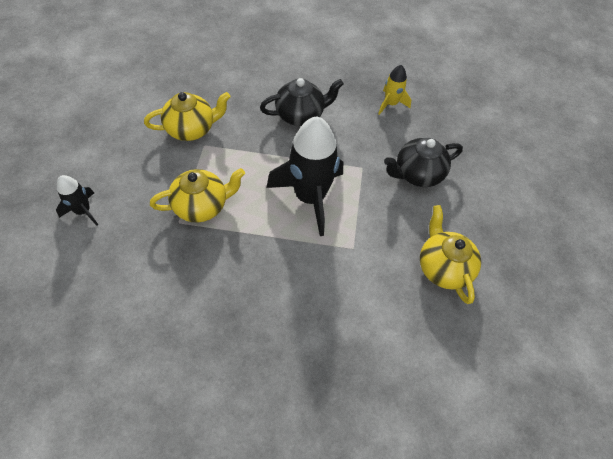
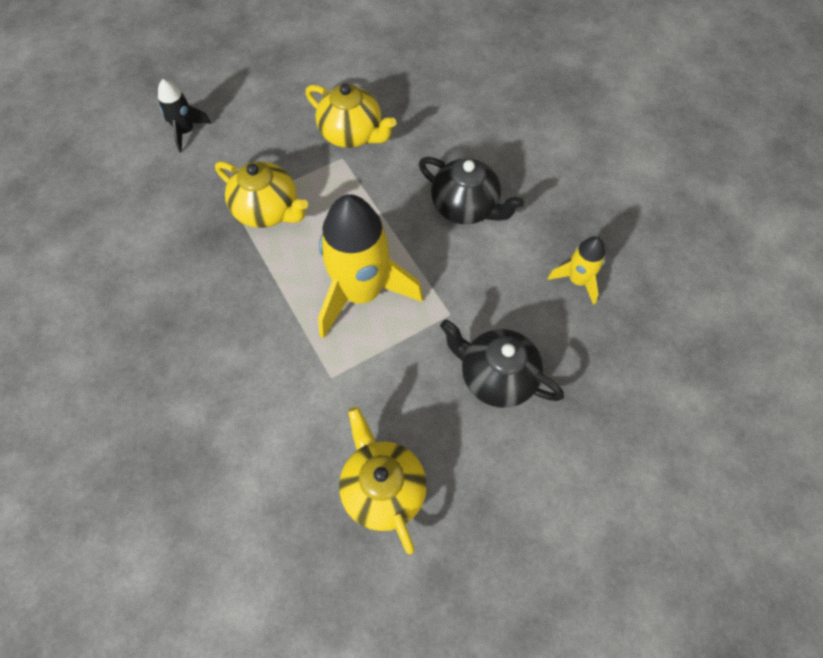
camera: 55 degrees right, 5 degrees up
(310, 197) = (361, 292): black rocket -> yellow rocket
(443, 267) = (383, 489): yellow teapot -> yellow teapot turned 60 degrees counterclockwise

